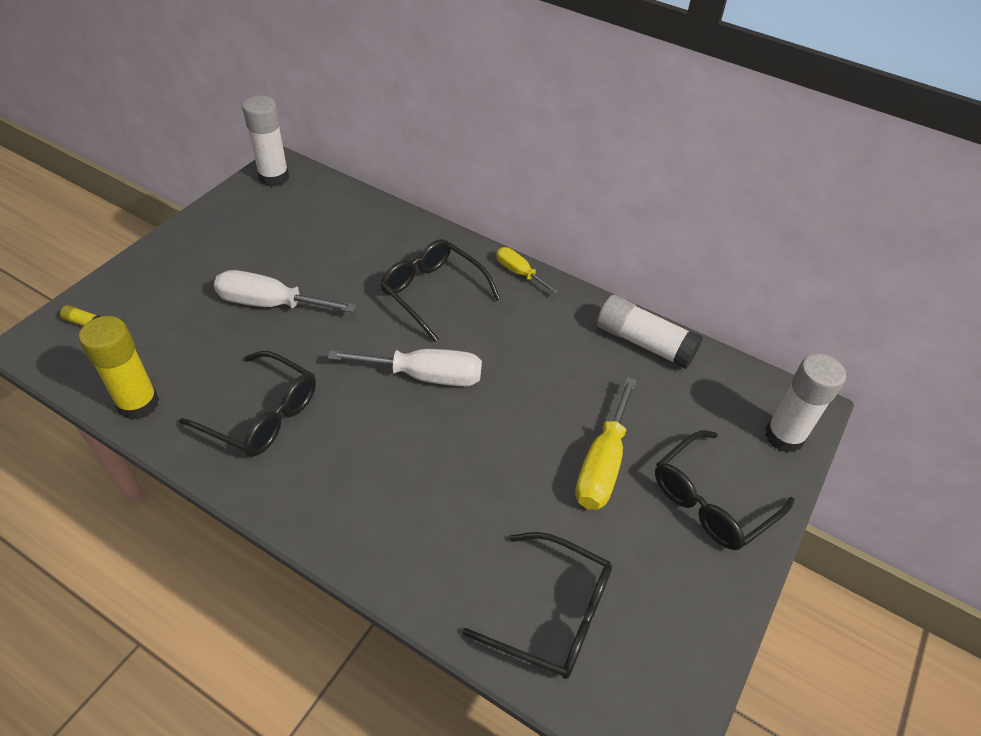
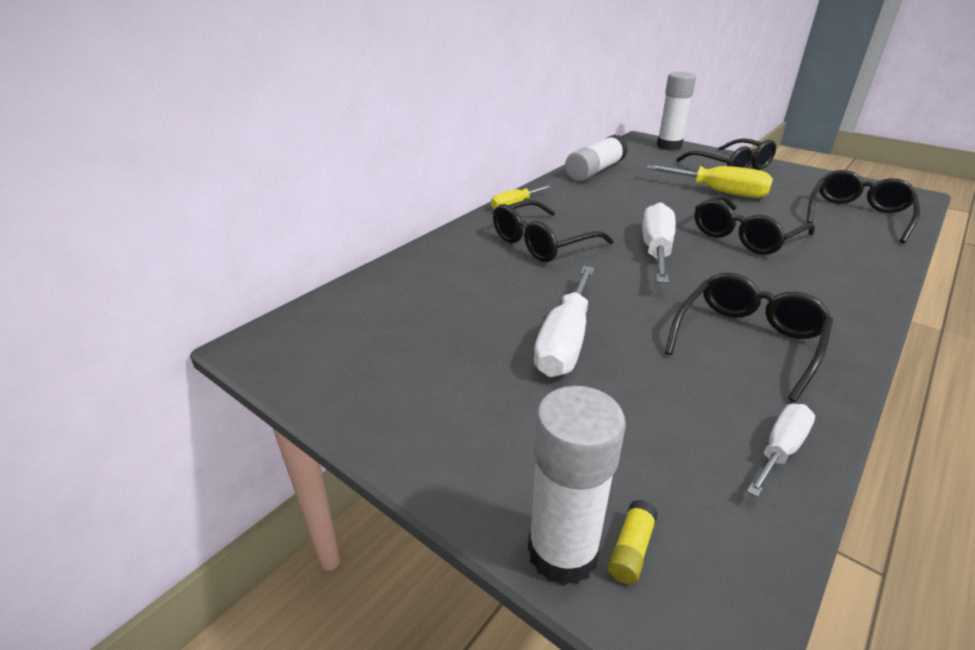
camera: 80 degrees left, 15 degrees down
(138, 403) = (780, 449): yellow glue stick -> white screwdriver
(274, 177) = (285, 349): white glue stick -> white glue stick (562, 552)
(466, 461) = (745, 236): none -> black glasses

